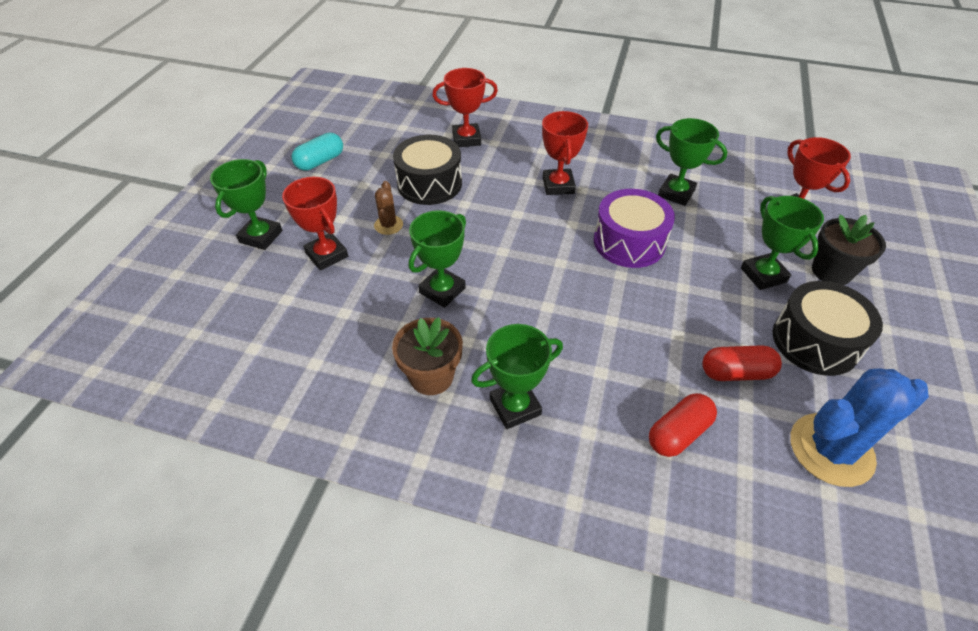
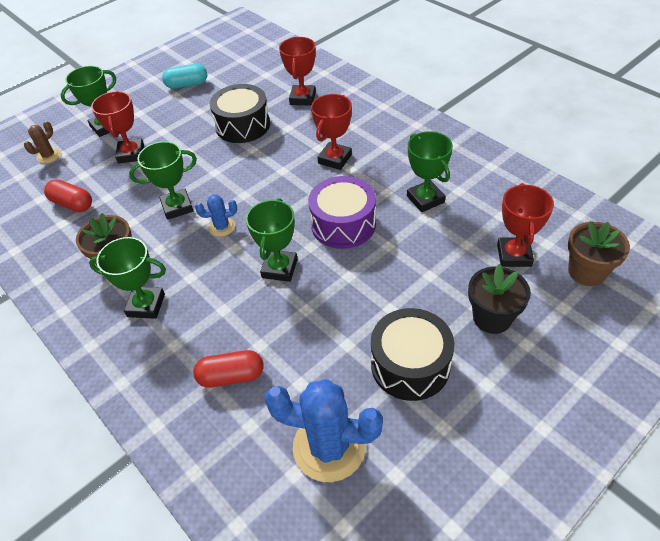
camera: 35 degrees right, 0 degrees up
(388, 225) = (187, 147): brown cactus -> brown cactus (48, 156)
(466, 139) = (303, 98): red trophy -> red trophy turned 75 degrees clockwise
(513, 291) = (222, 227): none -> blue cactus
(736, 373) = (319, 357): red capsule -> red capsule (72, 204)
(763, 275) = (426, 295): green trophy -> green trophy (279, 268)
(855, 206) = (587, 272): none -> brown flower pot

